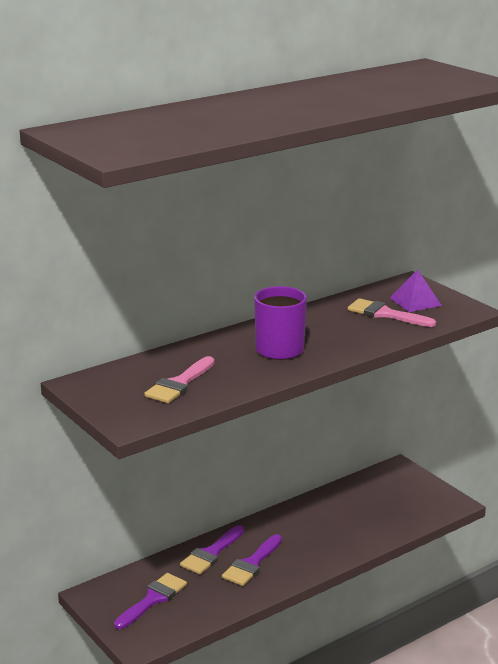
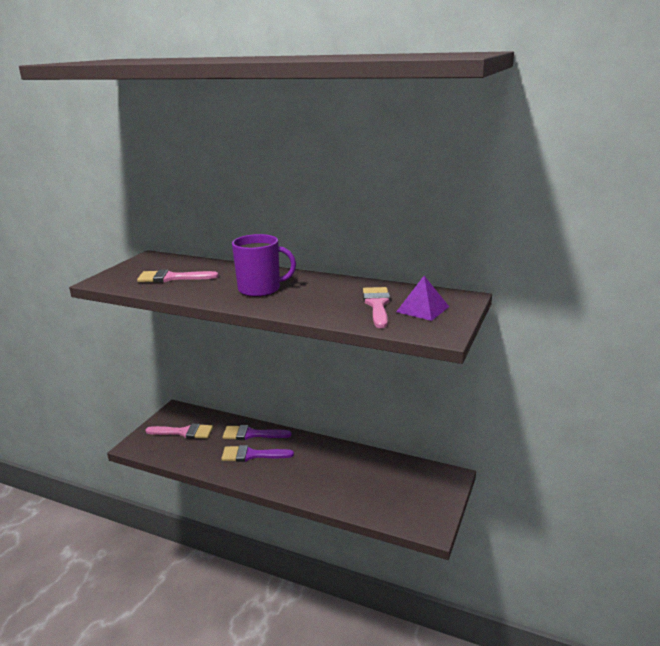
camera: 60 degrees right, 0 degrees up
(153, 599) = (184, 432): purple brush -> pink brush

